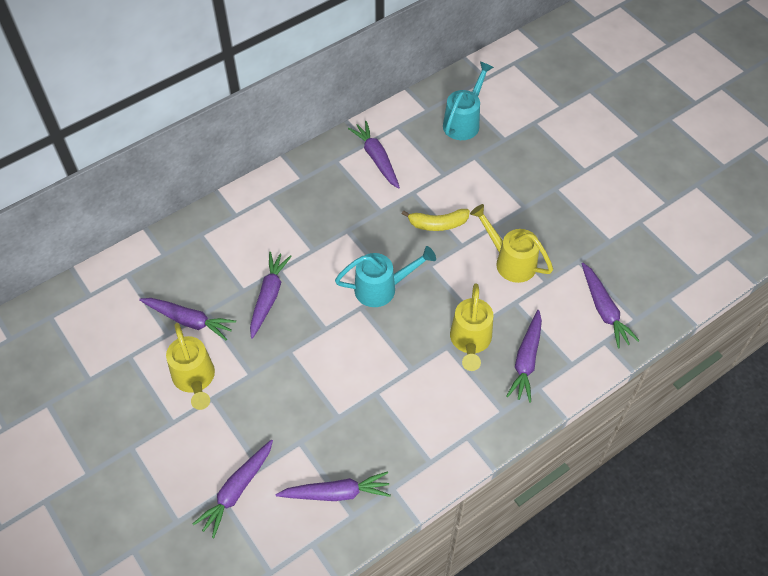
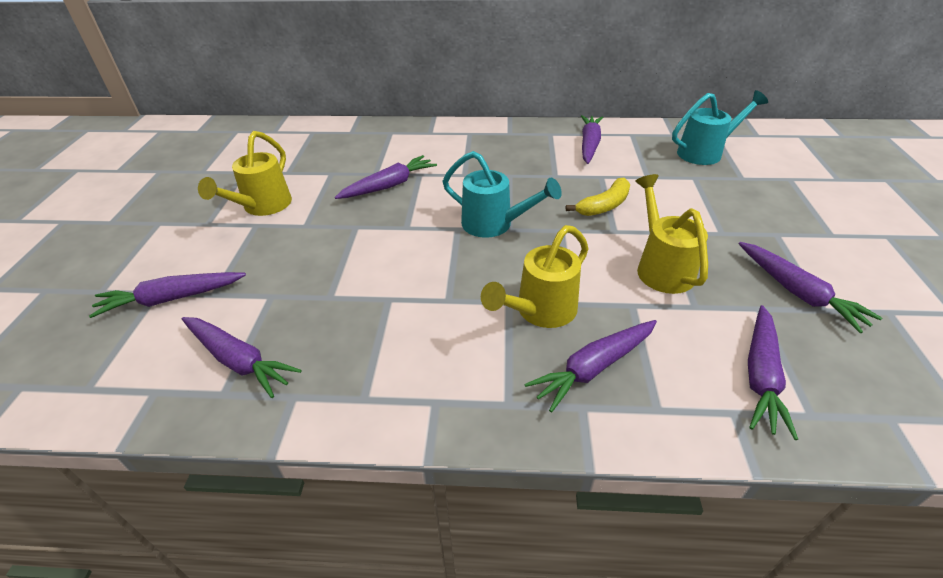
camera: 40 degrees right, 15 degrees down
(189, 320) = (312, 172): purple carrot -> purple carrot (798, 292)
(438, 224) = (604, 206): yellow banana -> yellow banana turned 75 degrees counterclockwise

